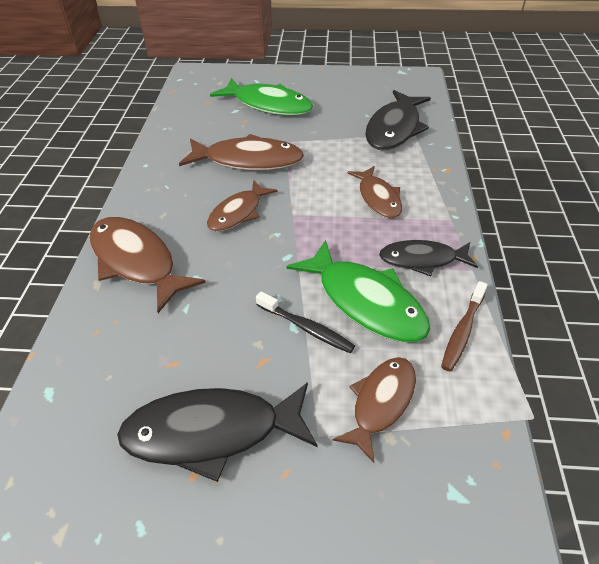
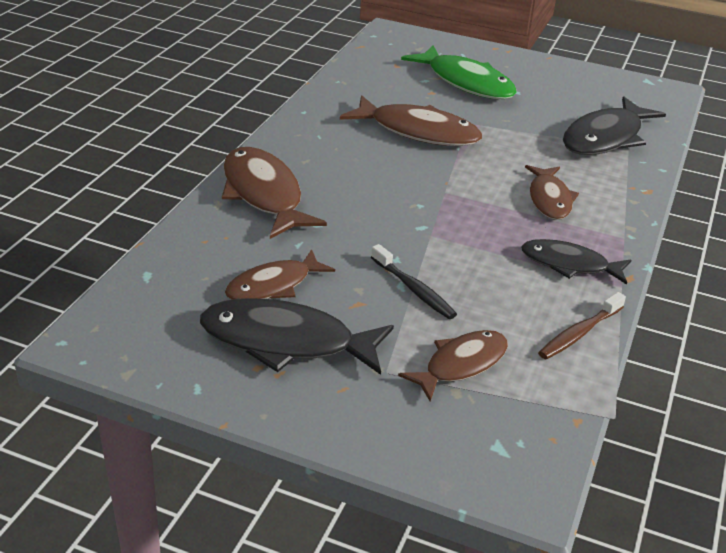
camera: 15 degrees right, 10 degrees down
(238, 213) = (386, 177): brown fish -> brown fish (273, 285)
(365, 301) = (487, 284): green fish -> none

